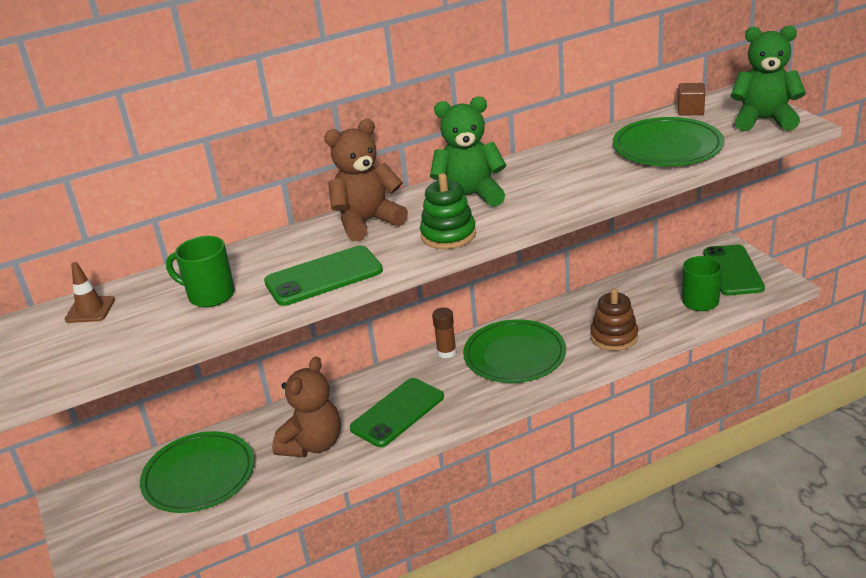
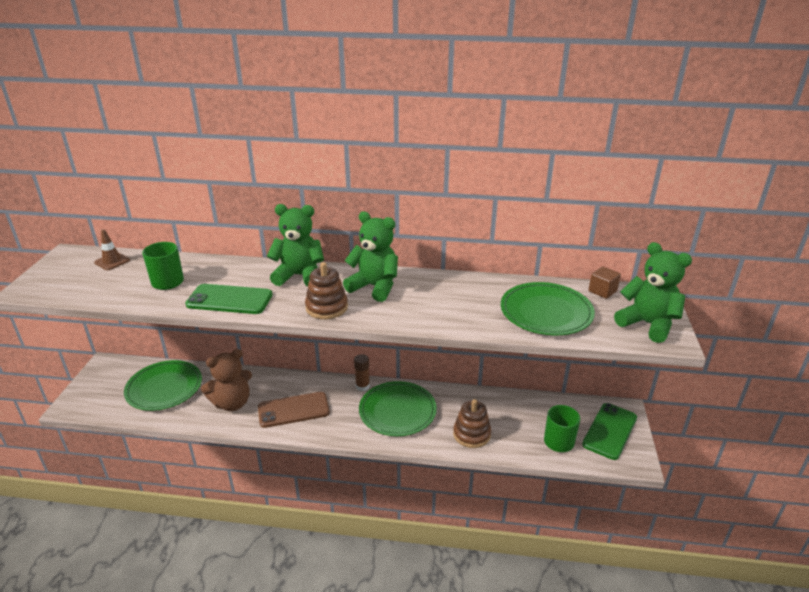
camera: 30 degrees right, 0 degrees up
(367, 222) = (299, 276): brown teddy bear -> green teddy bear
(397, 413) = (293, 410): green phone -> brown phone
(448, 235) = (326, 307): green stacking toy -> brown stacking toy

